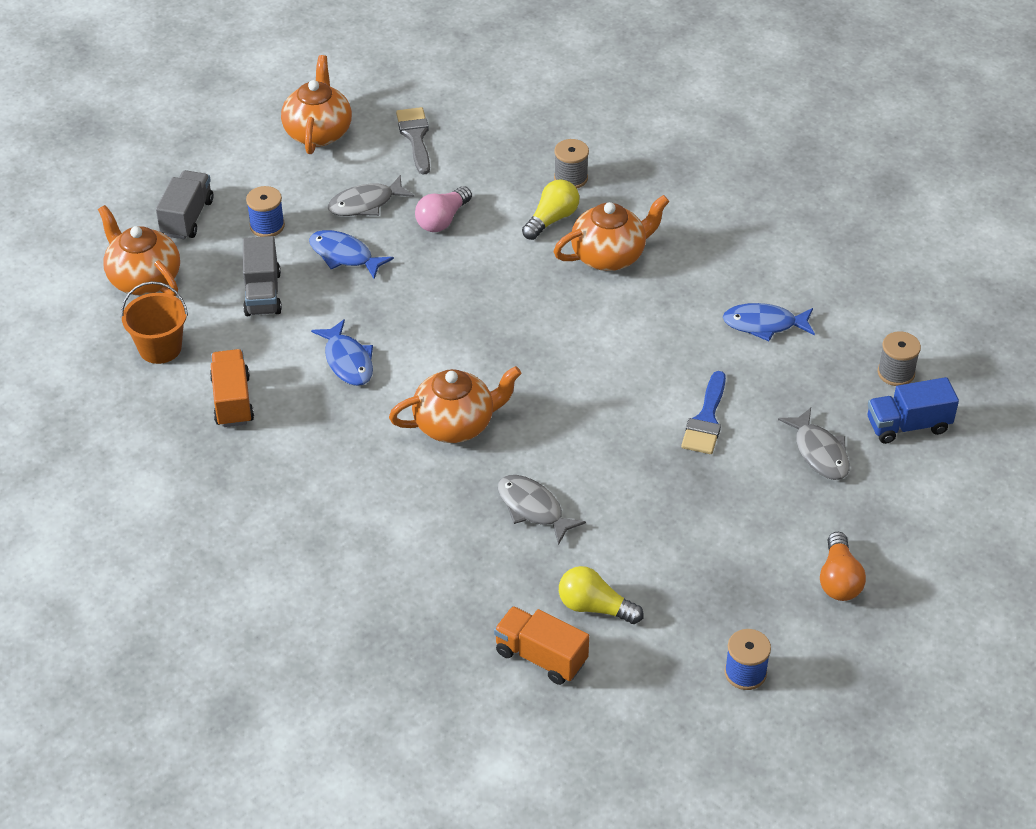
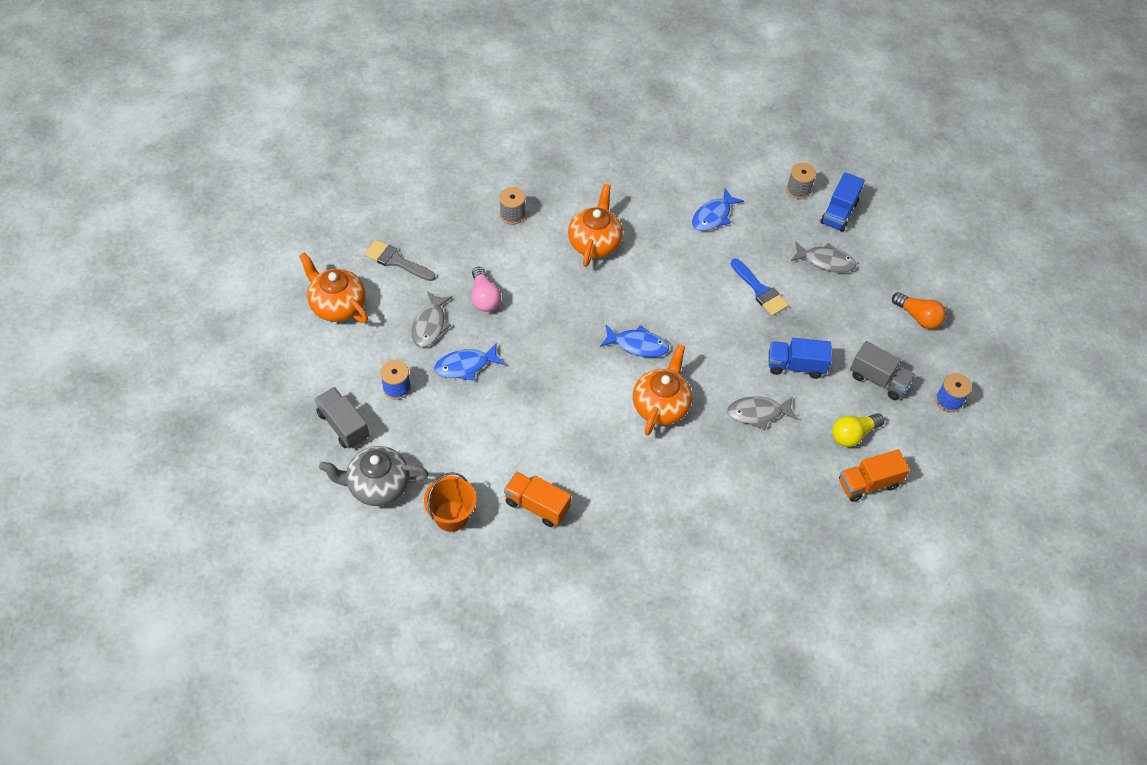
camera: 55 degrees left, 10 degrees up
(143, 279) = (377, 486): orange teapot -> grey teapot
(262, 293) = (456, 429): grey truck -> grey truck (878, 380)
(348, 361) = (559, 424): blue fish -> blue fish (638, 345)
(552, 219) = (538, 247): yellow light bulb -> none
(635, 506) = (795, 366): none -> blue truck

